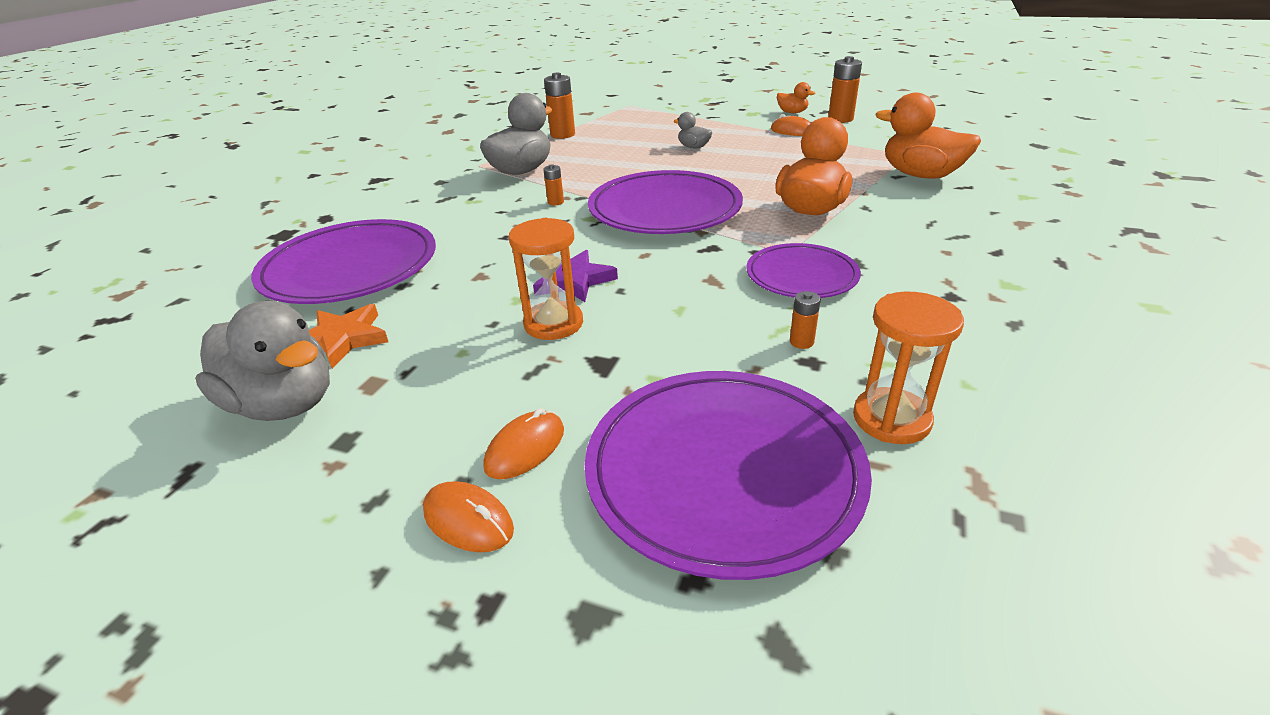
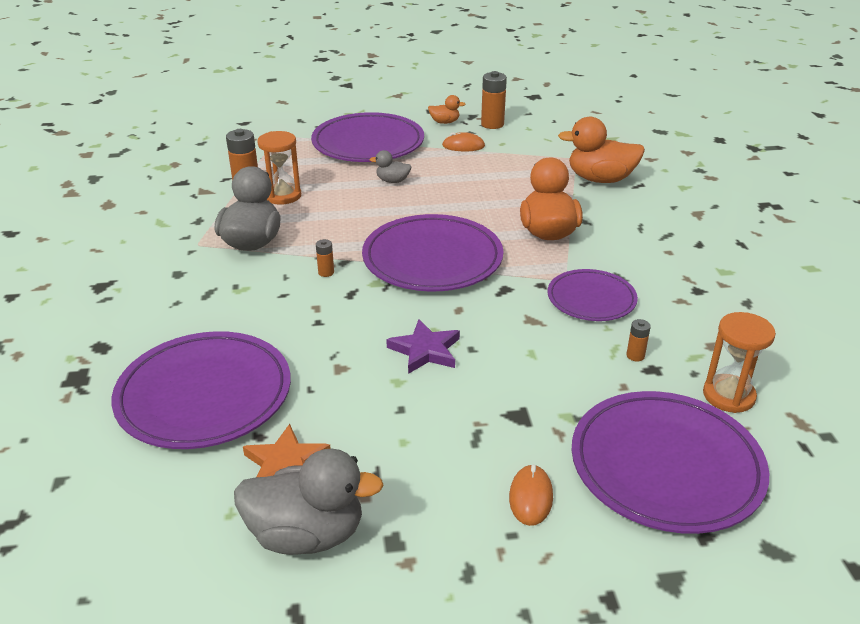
camera: 30 degrees left, 0 degrees up
(468, 520) = (545, 558): orange mouse -> none
(553, 323) = (450, 394): orange hourglass -> orange hourglass (283, 196)
(701, 119) = (368, 143): none -> purple plate

